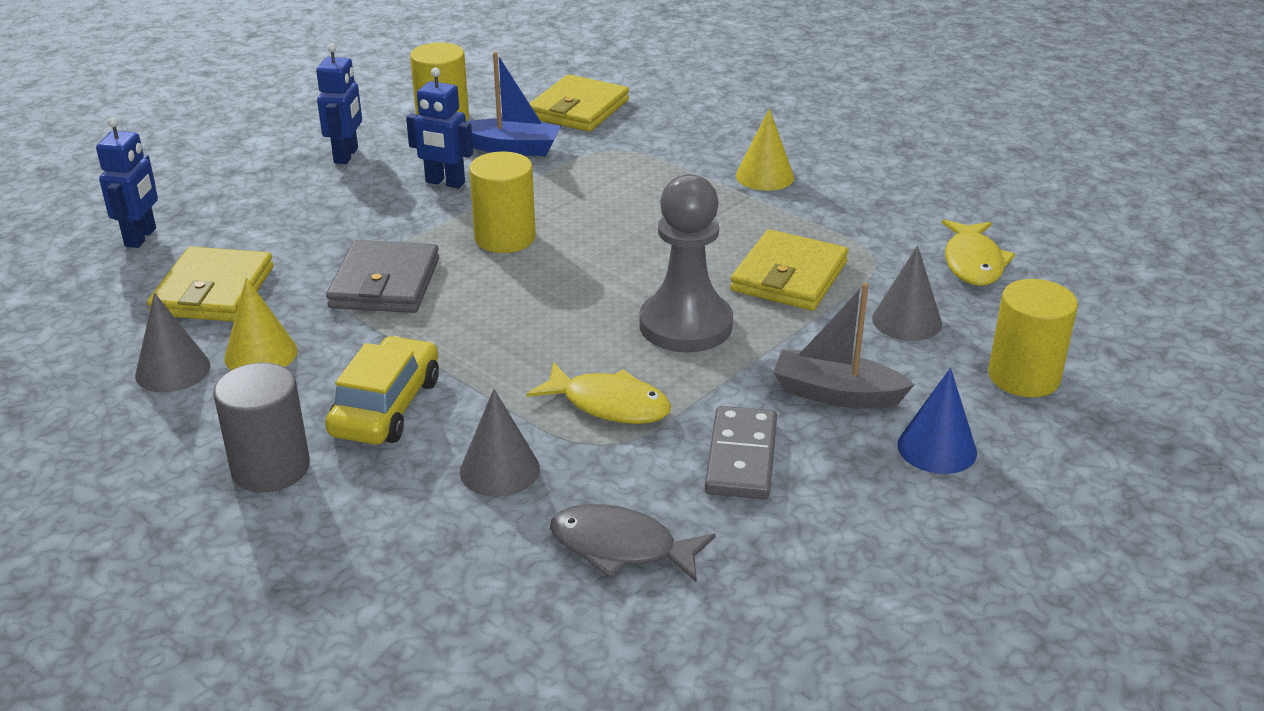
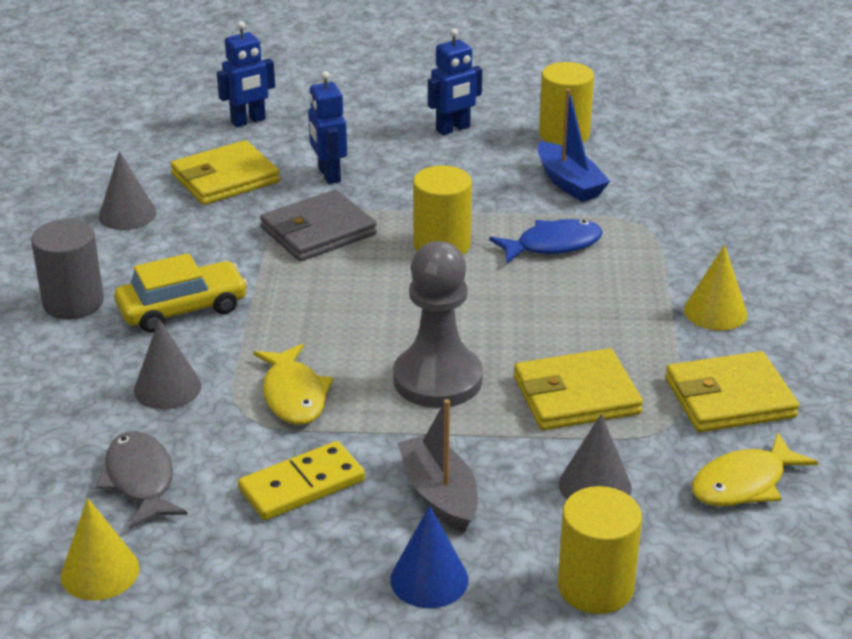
camera: 50 degrees right, 0 degrees up
(261, 354) = (181, 233): yellow cone -> yellow cone (100, 572)
(445, 183) = (478, 183): blue robot -> blue robot (328, 175)
(578, 109) = (676, 178): yellow wallet -> yellow wallet (729, 398)
(583, 194) = (553, 245): none -> blue fish
(741, 457) = (302, 485): grey domino -> yellow domino

